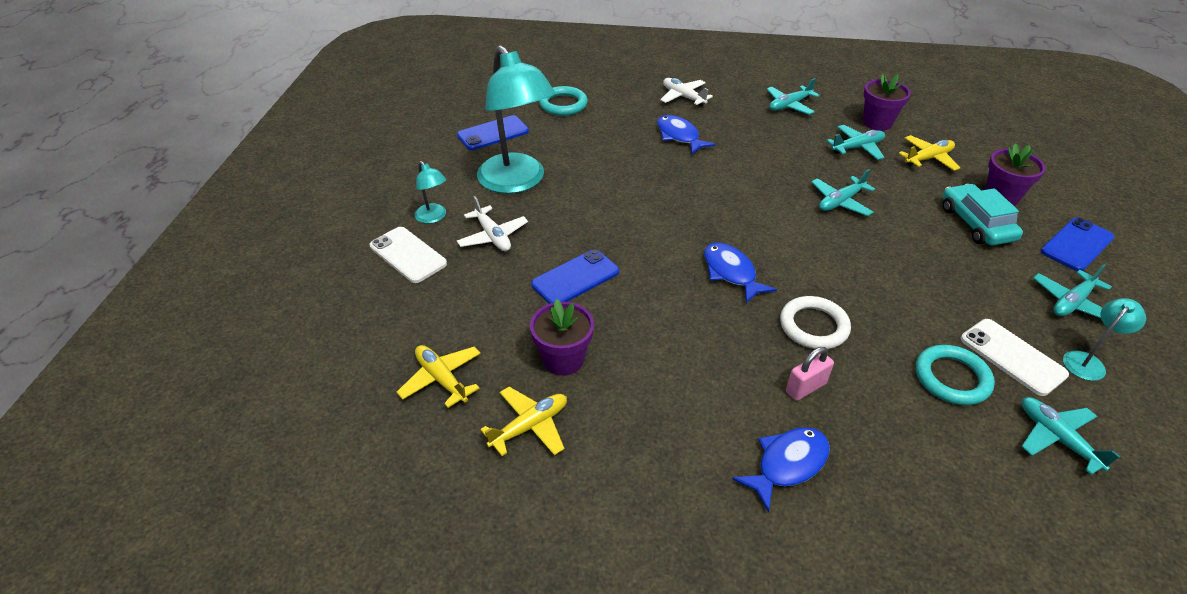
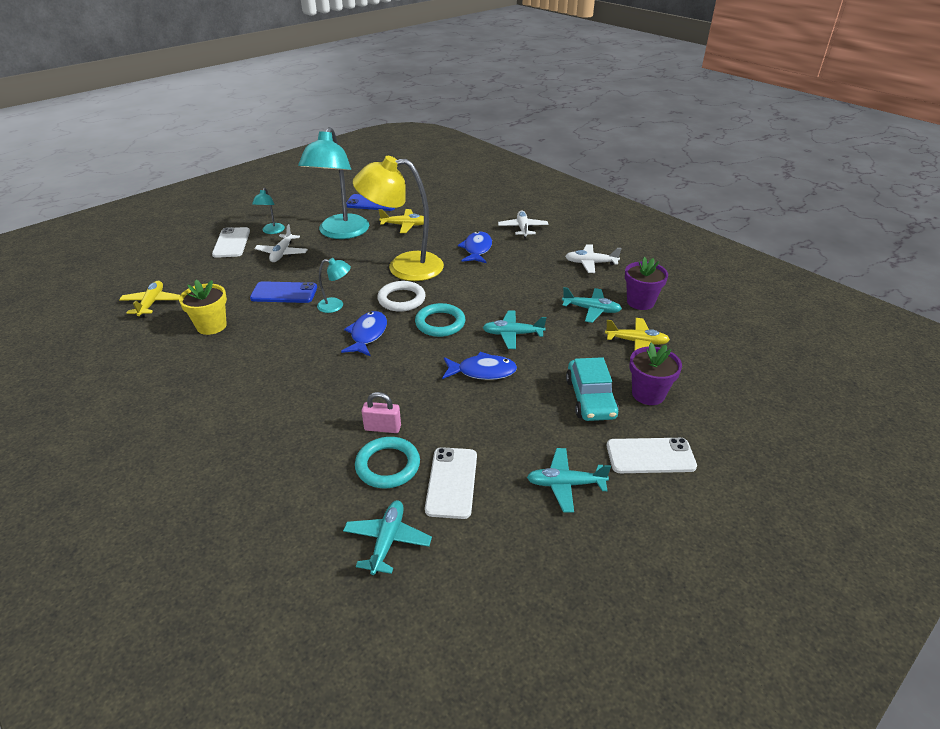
camera: 40 degrees right, 5 degrees down
(529, 426) = (148, 344): yellow plane -> yellow plane (405, 225)
(563, 104) = (438, 203): turquoise ring -> turquoise ring (440, 323)
(563, 360) = (211, 326): purple flower pot -> yellow flower pot
(645, 187) = (403, 267): none -> yellow lamp
(787, 465) = (218, 439): blue fish -> blue fish (482, 371)
(789, 105) = (590, 263): turquoise plane -> white plane
(805, 387) = (296, 413): pink padlock -> pink padlock (382, 428)
(813, 326) = (360, 387): white ring -> white ring (401, 299)
(976, 223) = (590, 398): turquoise car -> turquoise car turned 150 degrees clockwise
(1076, 245) = (650, 456): blue phone -> white phone
(1088, 361) = (501, 521): turquoise lamp -> turquoise lamp (336, 305)

